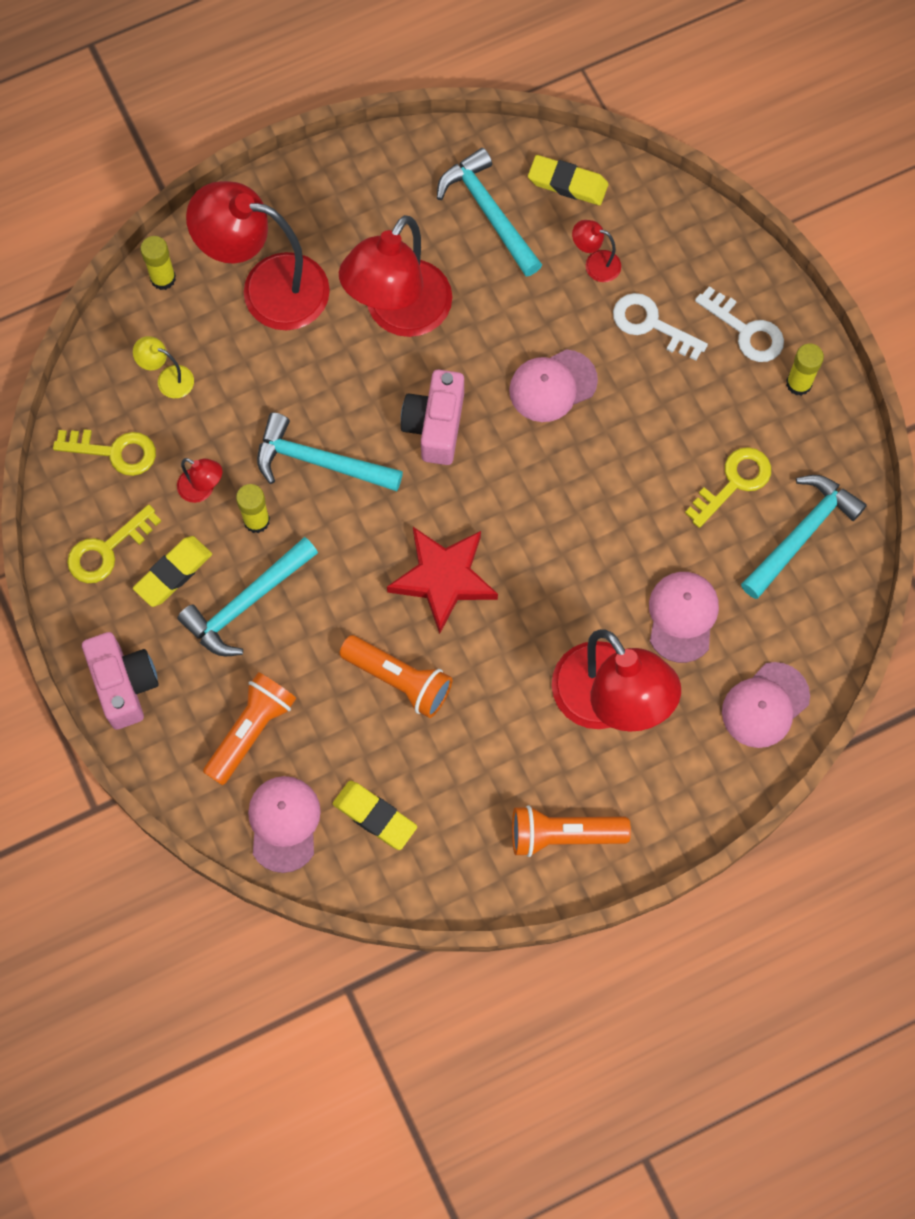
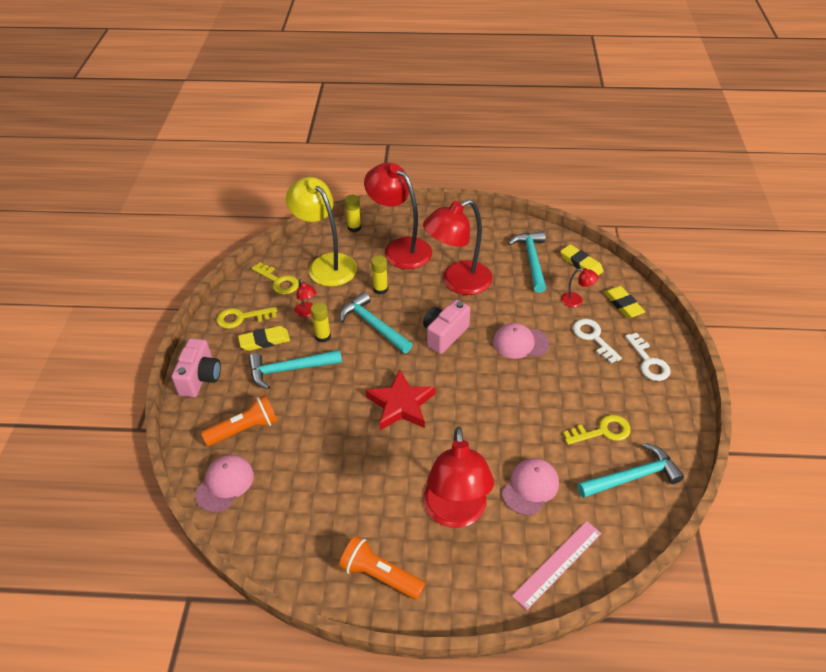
camera: 30 degrees right, 25 degrees down
(168, 379) = (326, 264): yellow lamp -> yellow lamp, size x2.39
(375, 816) = (276, 506): yellow eraser -> yellow eraser (623, 304)
(399, 680) = (342, 442): orange flashlight -> none
(595, 264) = (576, 301): red lamp -> red lamp turned 150 degrees clockwise
(765, 705) = (557, 564): pink cap -> pink ruler
(798, 383) = (669, 399): yellow glue stick -> yellow glue stick (380, 289)

